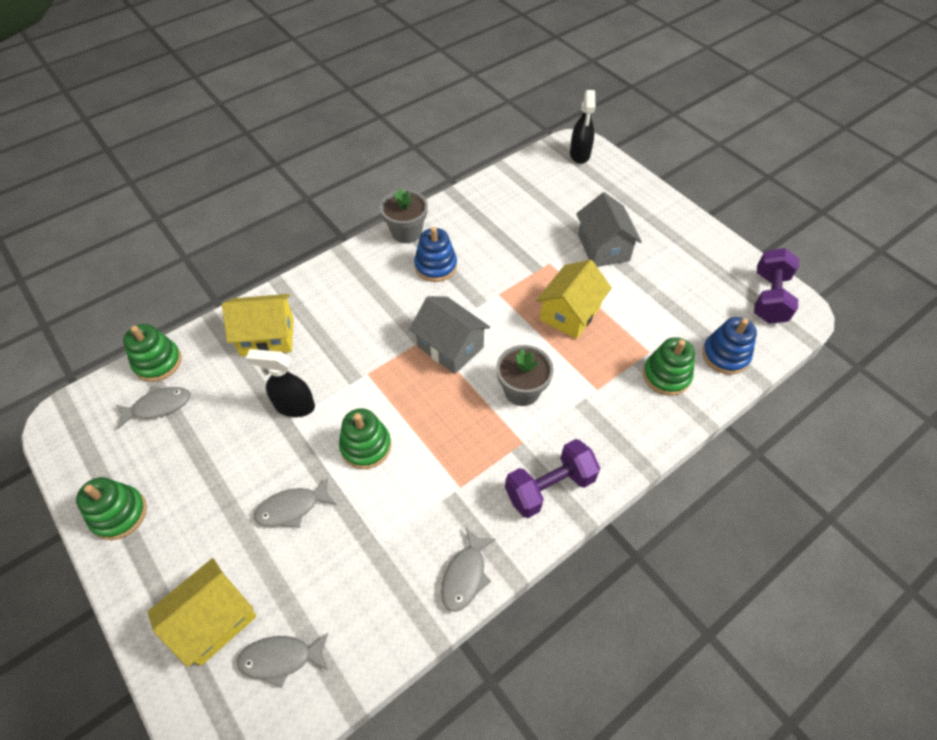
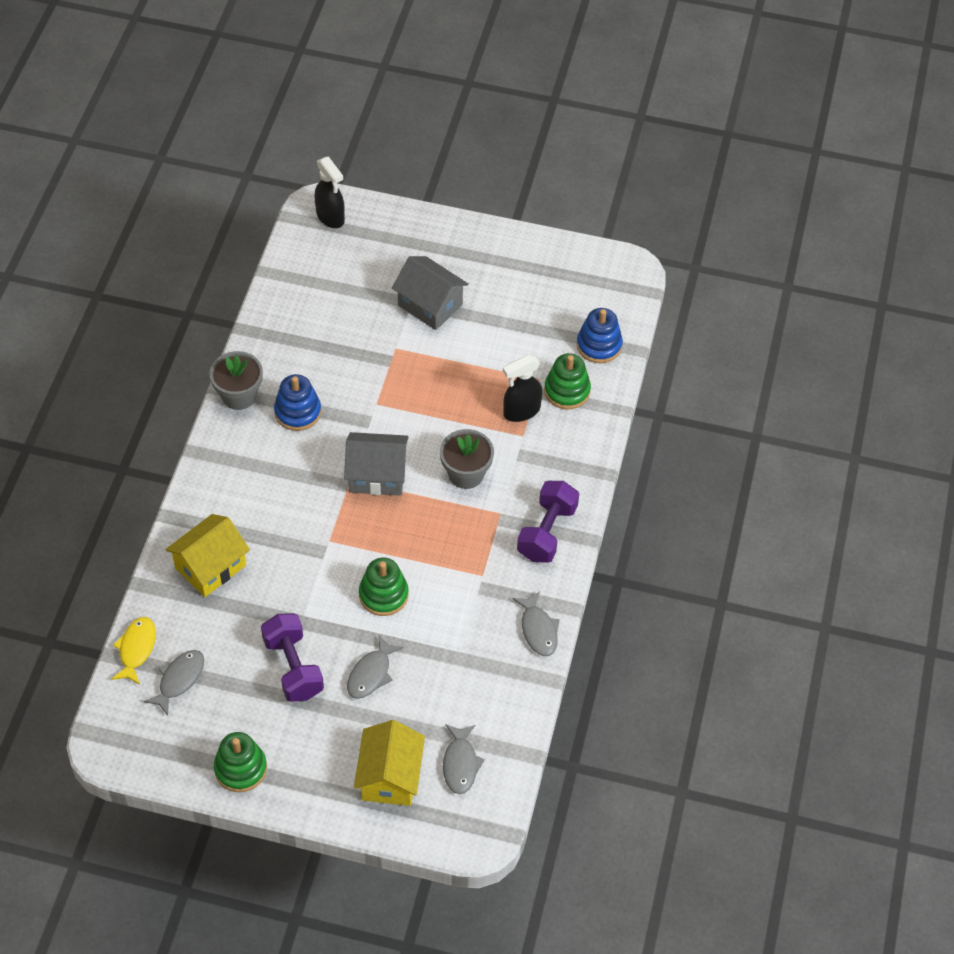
camera: 40 degrees left, 0 degrees up
(158, 362) = (136, 649): green stacking toy -> yellow fish
(280, 659) = (460, 764): grey fish -> grey fish turned 45 degrees counterclockwise
(294, 406) = (295, 604): black spray bottle -> black spray bottle (521, 411)
(570, 313) = (451, 384): yellow house -> none
(769, 298) = (598, 272): purple dumbbell -> purple dumbbell (293, 667)

